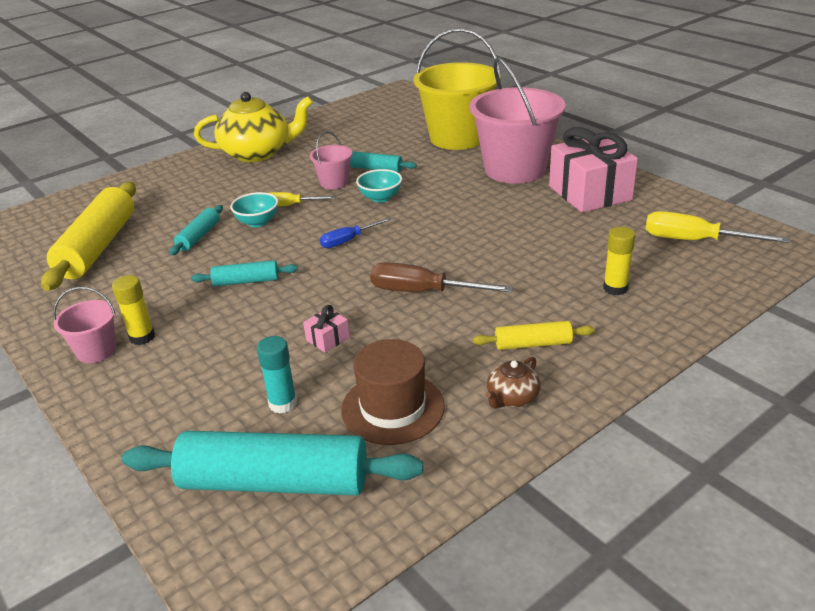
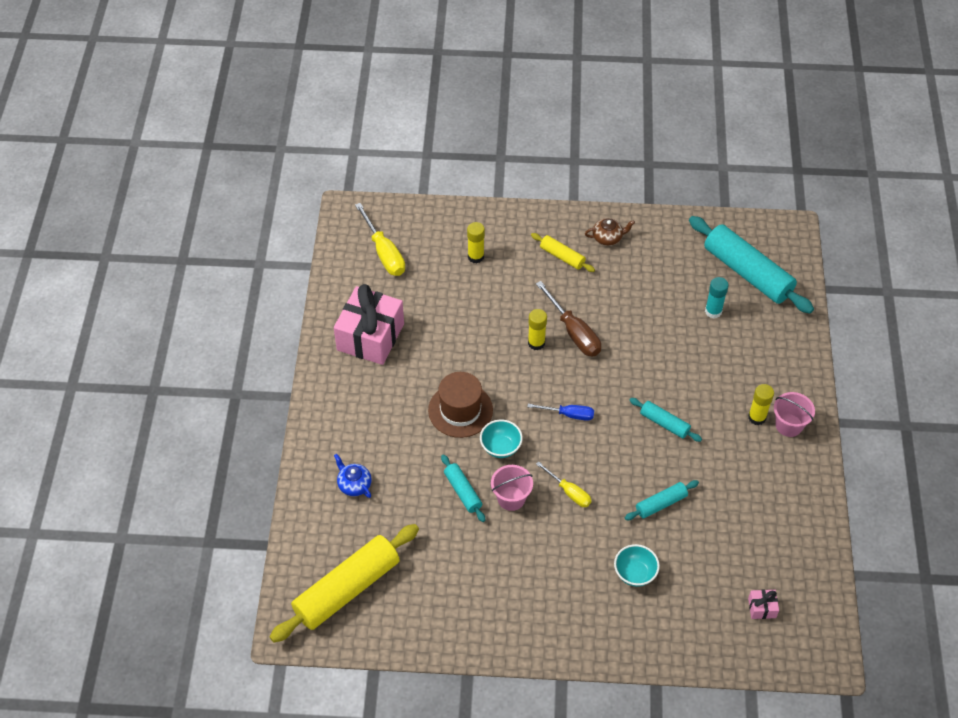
camera: 140 degrees left, 20 degrees up
(98, 247) = (739, 550): yellow rolling pin -> yellow rolling pin (347, 589)
(257, 153) = (526, 607): yellow teapot -> none
(257, 222) = (608, 488): turquoise bowl -> turquoise bowl (635, 573)
(328, 339) = (657, 337): pink gift -> pink gift (762, 608)
(392, 408) = (665, 271): brown hat -> brown hat (460, 410)
(447, 265) = (536, 343): none -> yellow glue stick
(458, 138) = (354, 484): yellow bucket -> blue teapot
(515, 169) = (375, 403): pink bucket -> none

